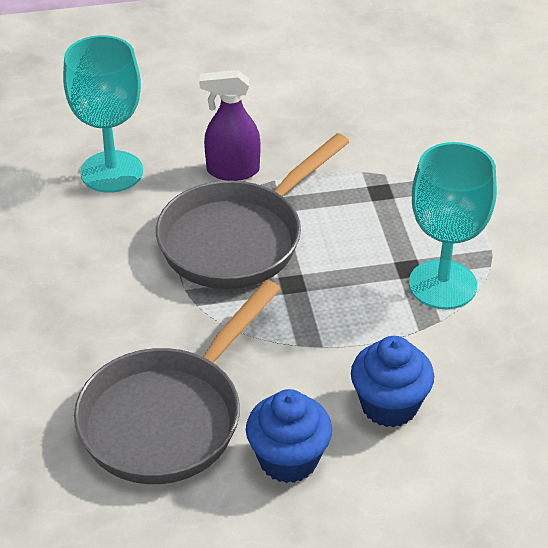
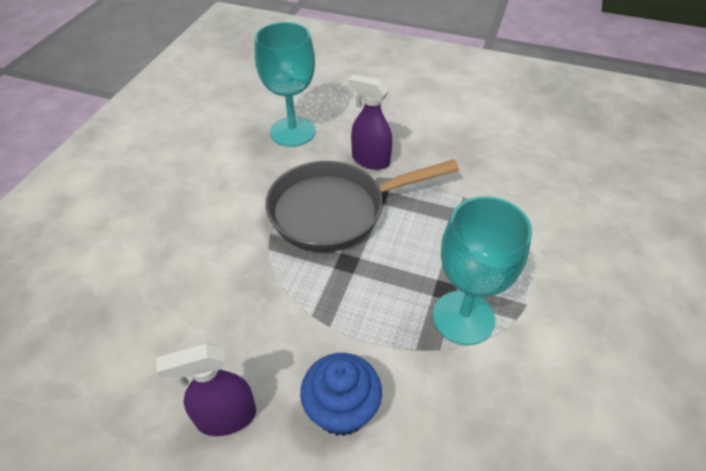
camera: 30 degrees right, 5 degrees up
(168, 417) = (175, 330): grey pan -> none
(288, 460) = (226, 417): blue cupcake -> purple spray bottle

